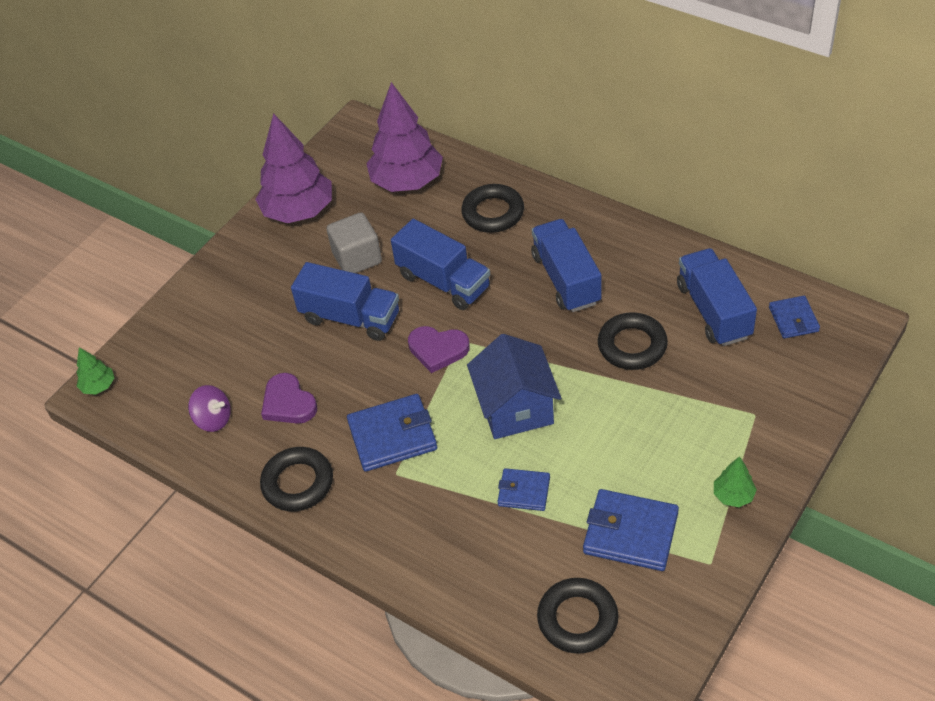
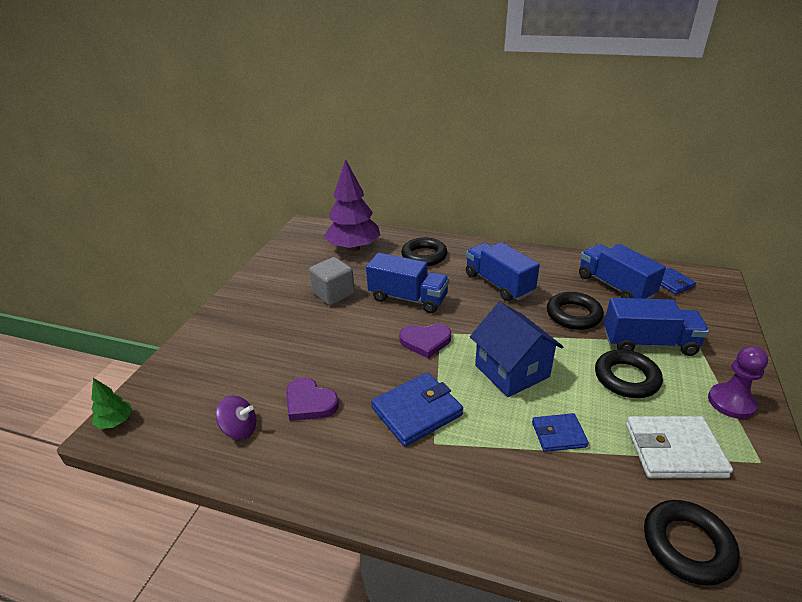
camera: 20 degrees left, 15 degrees down
(298, 483) = (342, 471): black ring -> black ring (626, 378)
(299, 211) = (277, 274): purple tree -> none
(350, 317) = (343, 332): blue truck -> blue truck (649, 343)
(630, 533) = (674, 450): blue wallet -> white wallet
(733, 495) = (731, 402): green tree -> purple pawn

